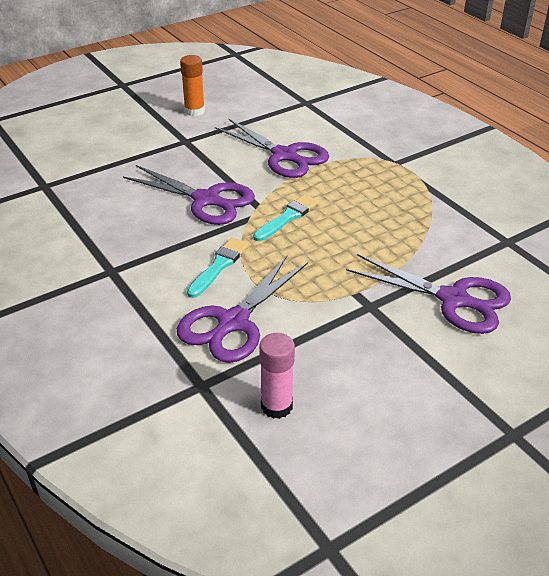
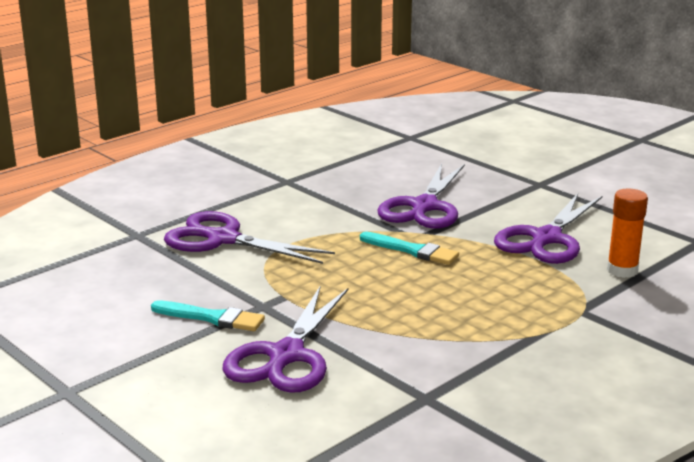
camera: 80 degrees right, 15 degrees down
(194, 111) = (612, 181): orange glue stick -> orange glue stick (622, 270)
(219, 266) = (309, 224): turquoise brush -> turquoise brush (212, 318)
(276, 406) = (111, 268): pink glue stick -> none

